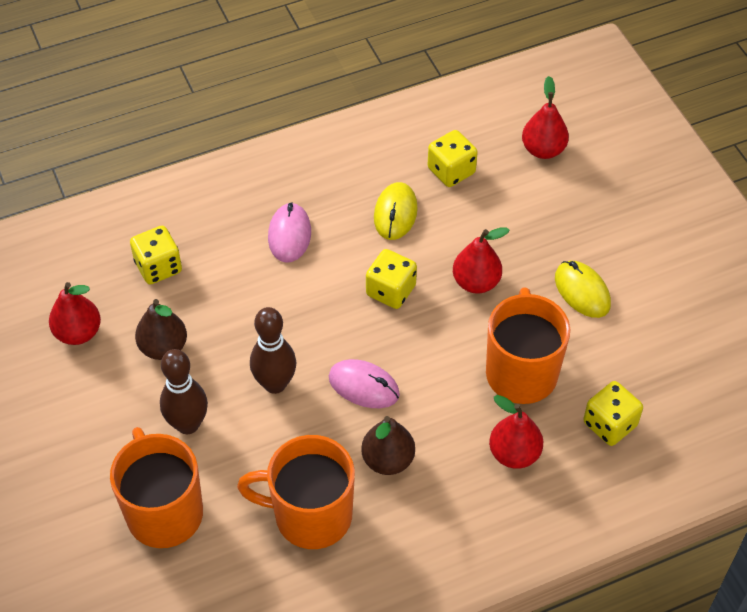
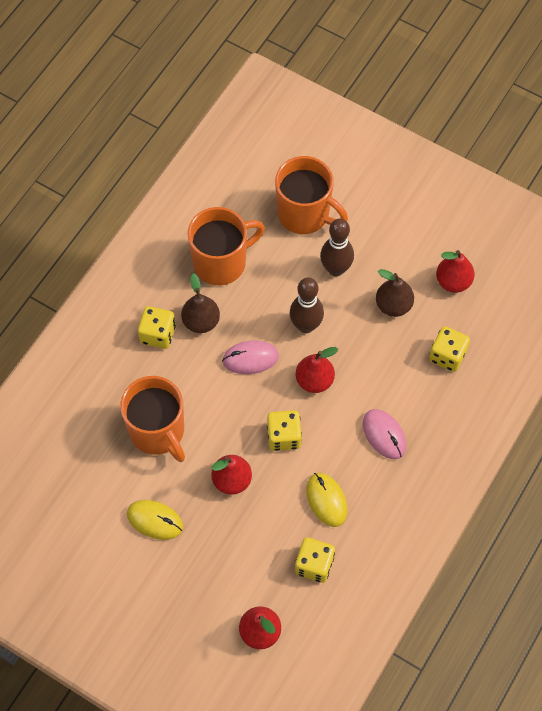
camera: 145 degrees right, 10 degrees up
(514, 453) = (127, 373): red pear -> red pear (314, 380)
(609, 424) = (79, 430): yellow dice -> yellow dice (158, 334)

